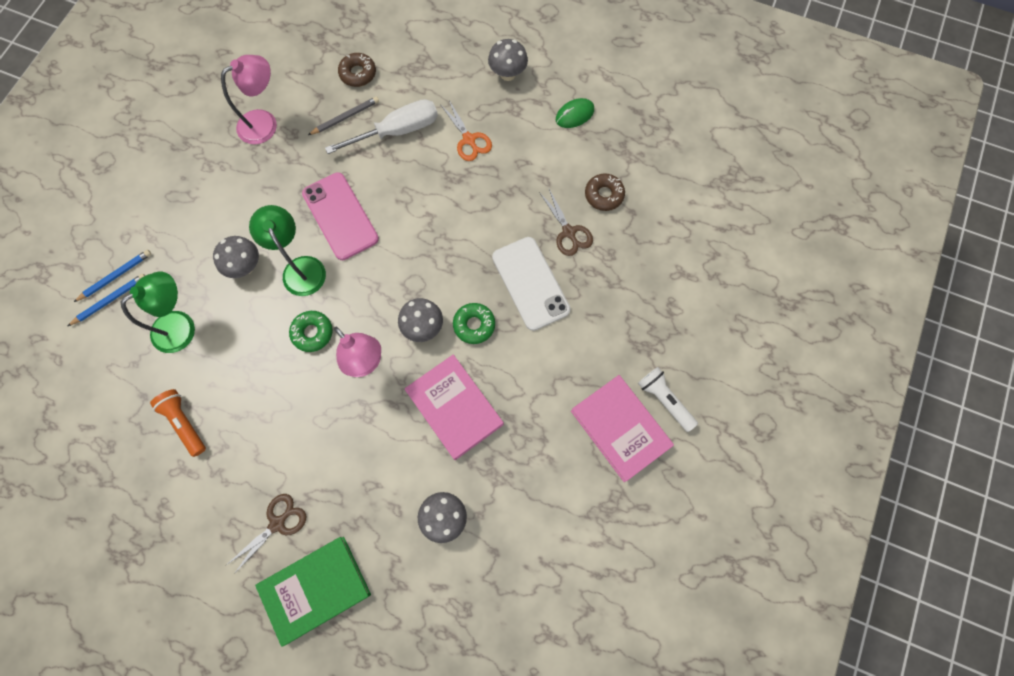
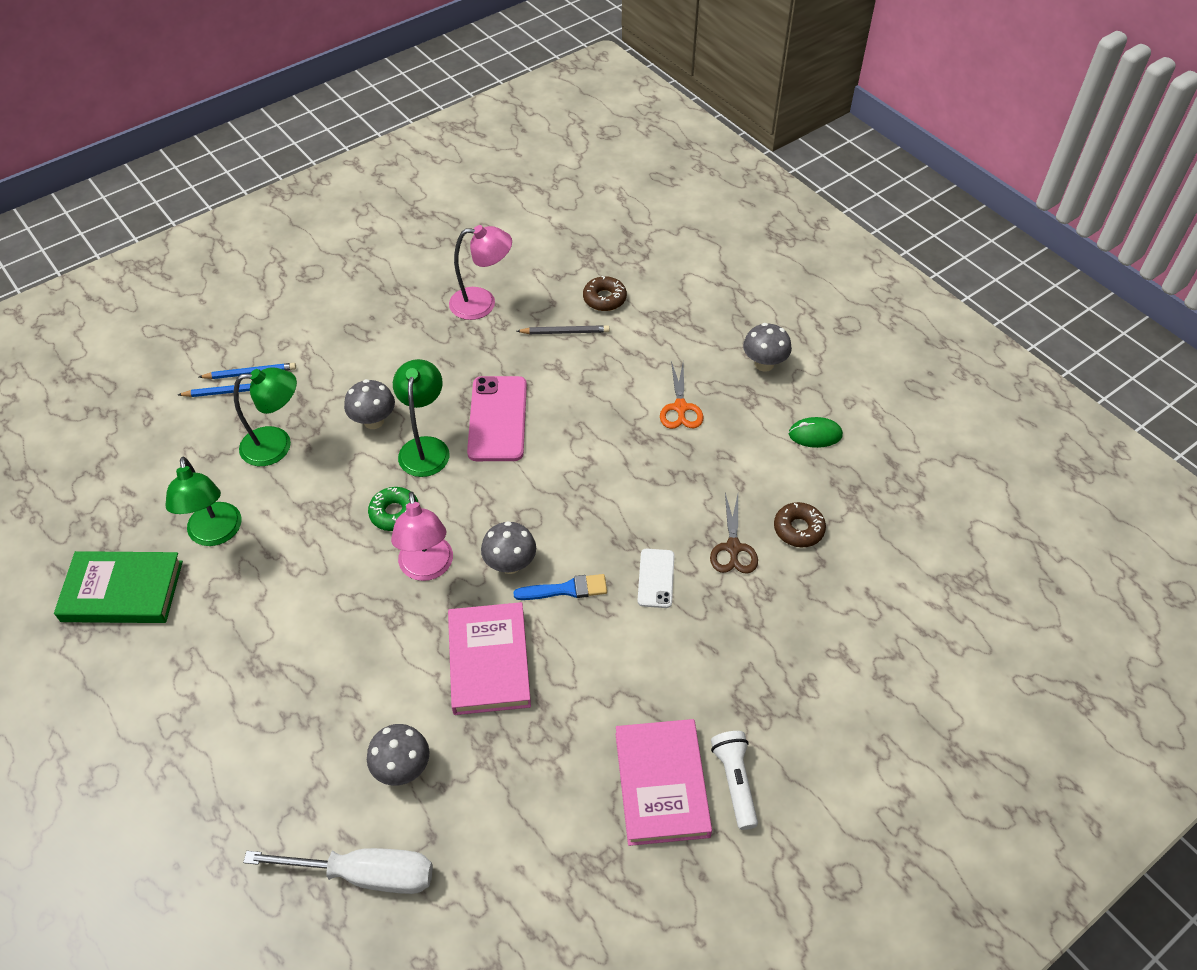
camera: 30 degrees right, 20 degrees down
(184, 423) = (215, 534): orange flashlight -> green lamp
(277, 523) = (232, 677): brown scissors -> none
(315, 589) = (223, 764): green book -> green book (122, 591)
(397, 131) = (609, 367): white screwdriver -> white screwdriver (364, 874)
(474, 325) = (566, 589): green donut -> blue brush
(530, 283) = (656, 578): white phone -> white phone, size x0.56

